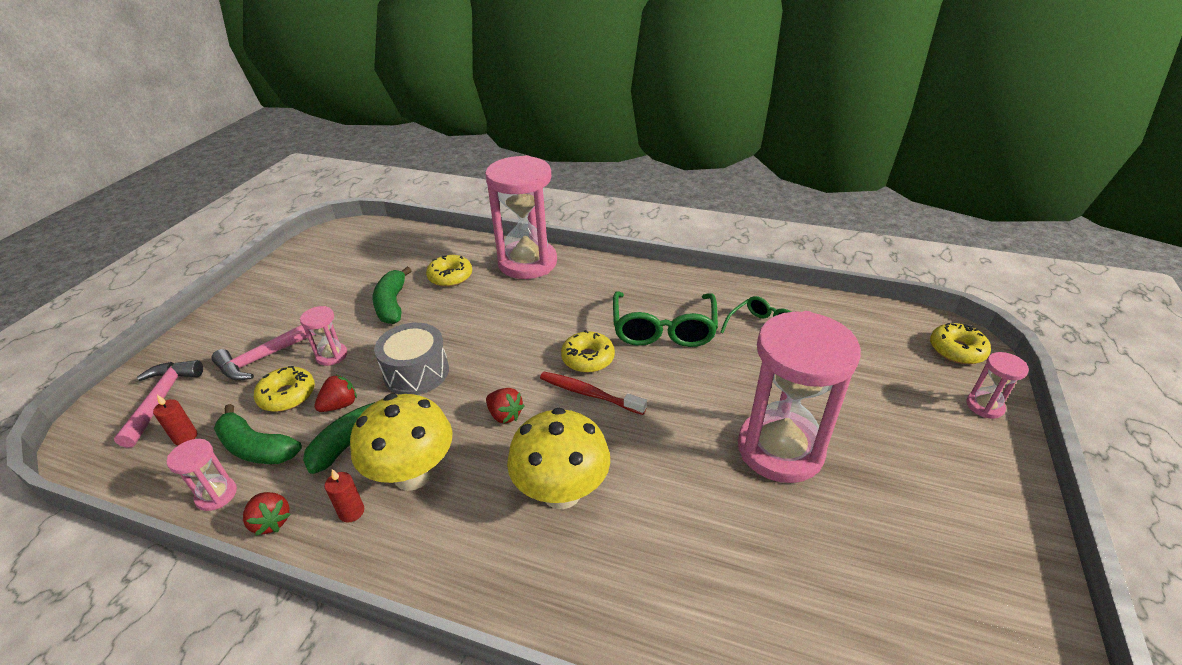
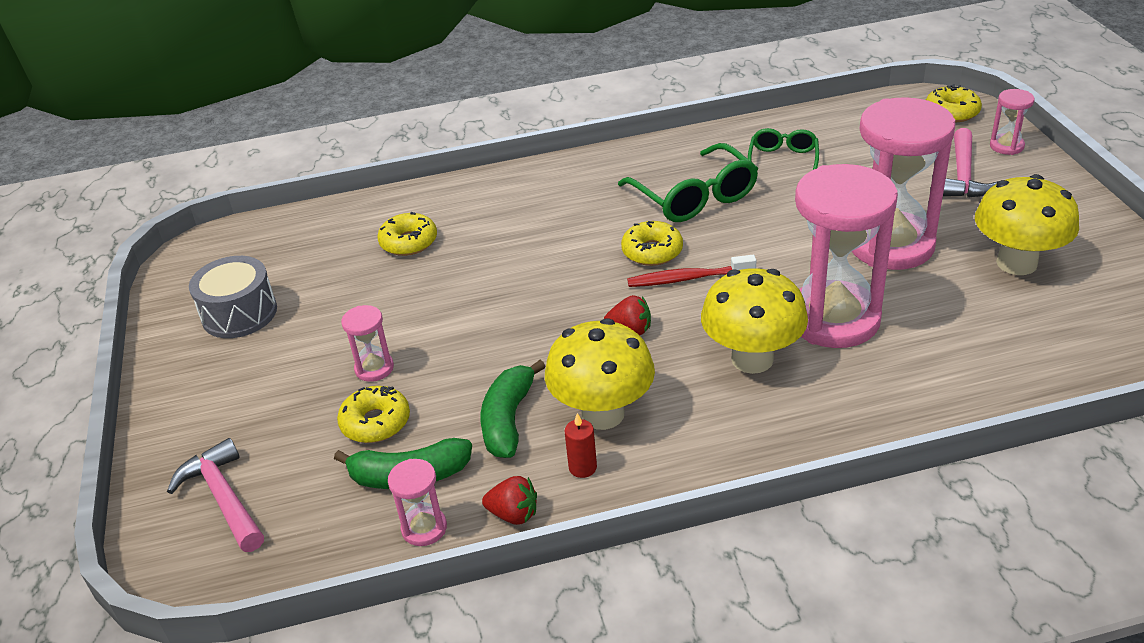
camera: 30 degrees left, 0 degrees up
(185, 437) = (310, 509): red candle -> none
(265, 357) = (294, 406): pink hammer -> pink hammer (963, 176)
(340, 405) = (449, 402): red strawberry -> none
(392, 304) = (376, 295): green banana -> none
(416, 372) = (493, 339): grey drum -> grey drum (239, 313)
(527, 263) = (481, 194): pink hourglass -> pink hourglass (833, 319)
(887, 532) = (1016, 263): none -> yellow mushroom

